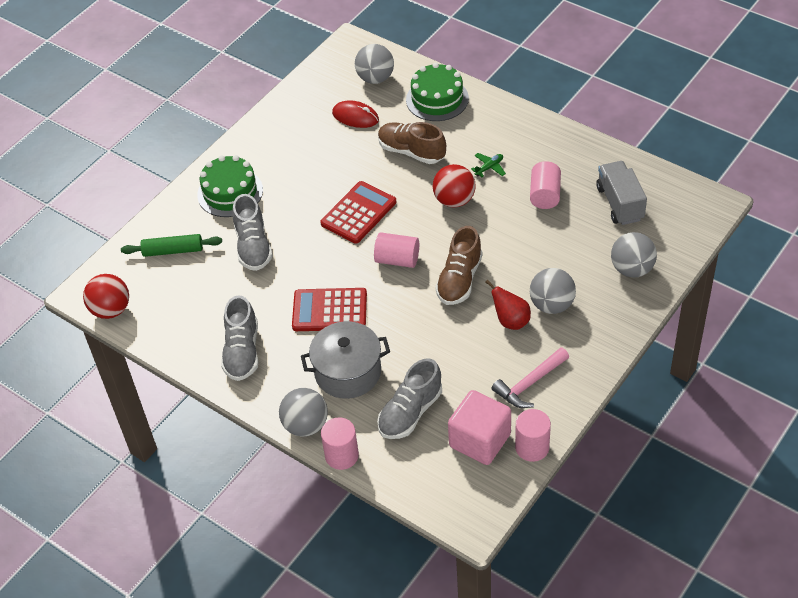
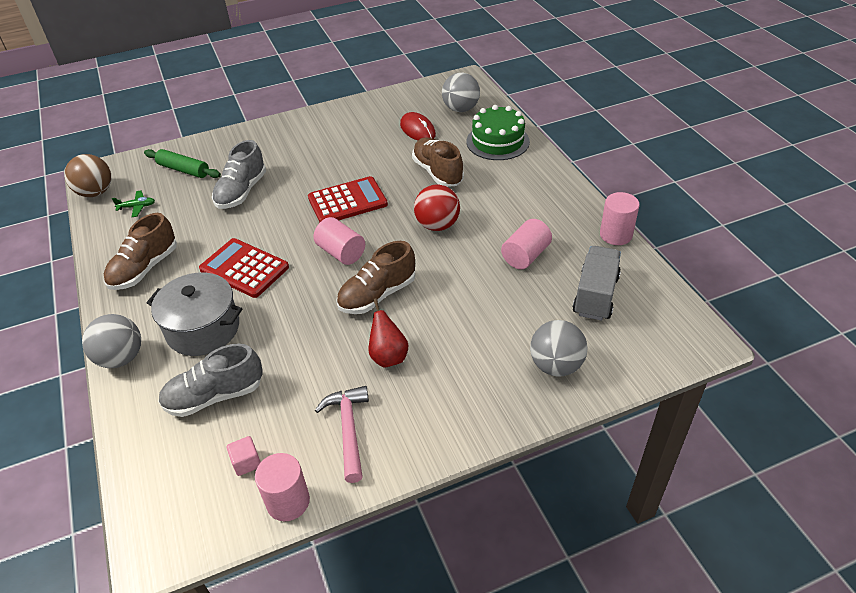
camera: 30 degrees right, 5 degrees down
(111, 310) = (96, 192): red ball -> brown ball
(230, 192) = (268, 146): green cake -> none
(242, 352) = (144, 268): grey shoe -> brown shoe
(341, 455) = (118, 403): pink cylinder -> pink cylinder (616, 235)
(480, 440) = (246, 462): pink cube -> pink cube, size x0.43
(489, 167) = (494, 211): green plane -> green plane (137, 207)
(529, 383) = (349, 430): pink hammer -> pink hammer turned 90 degrees clockwise
(551, 305) = (442, 361): grey ball -> none

